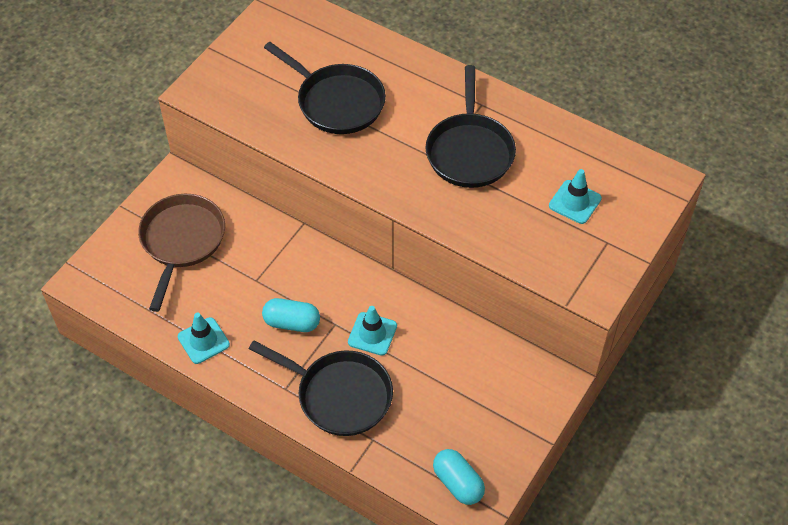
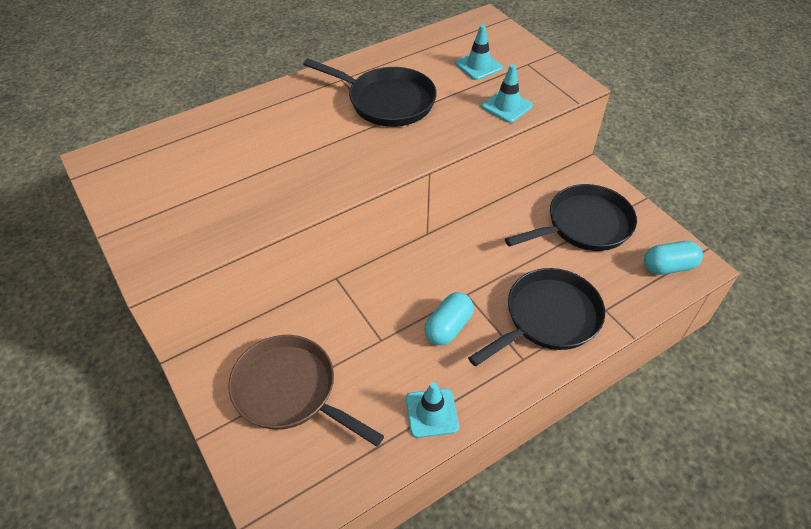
camera: 65 degrees left, 5 degrees down
(336, 101) = (262, 163): black pan -> black pan (584, 225)
(372, 334) = (491, 271): turquoise traffic cone -> turquoise traffic cone (506, 106)

